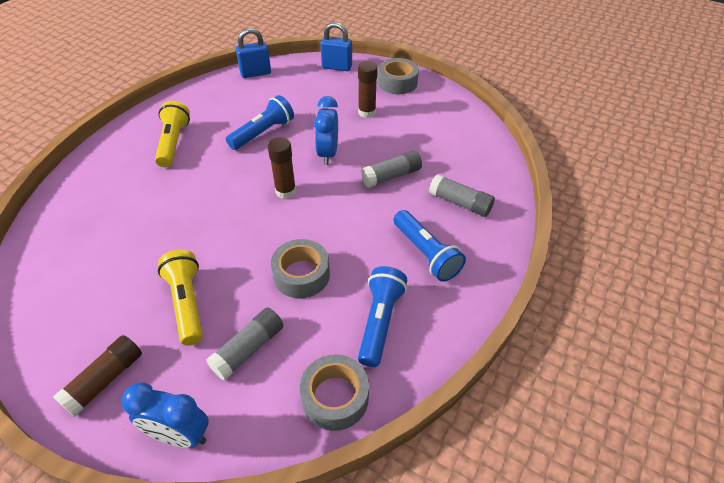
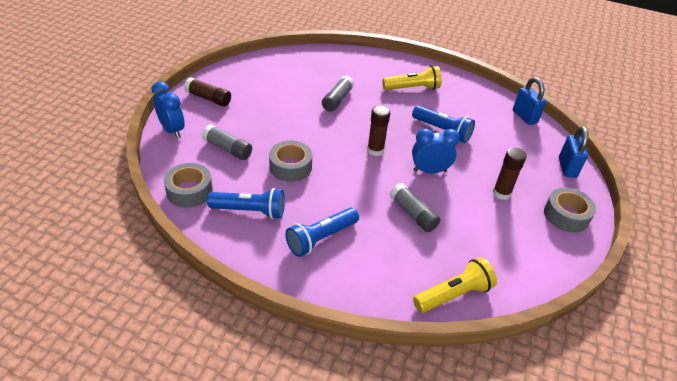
camera: 80 degrees right, 5 degrees down
(180, 435) = (172, 130): blue clock -> blue clock turned 135 degrees clockwise
(187, 303) = (262, 118): yellow flashlight -> yellow flashlight (454, 295)
(460, 203) = (390, 264): grey glue stick -> grey glue stick (337, 99)

